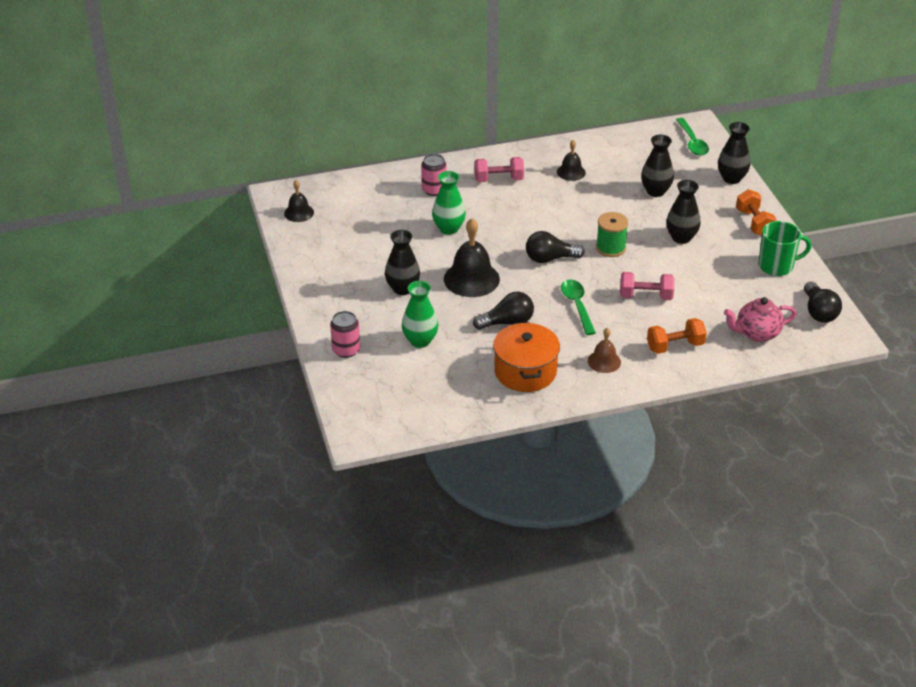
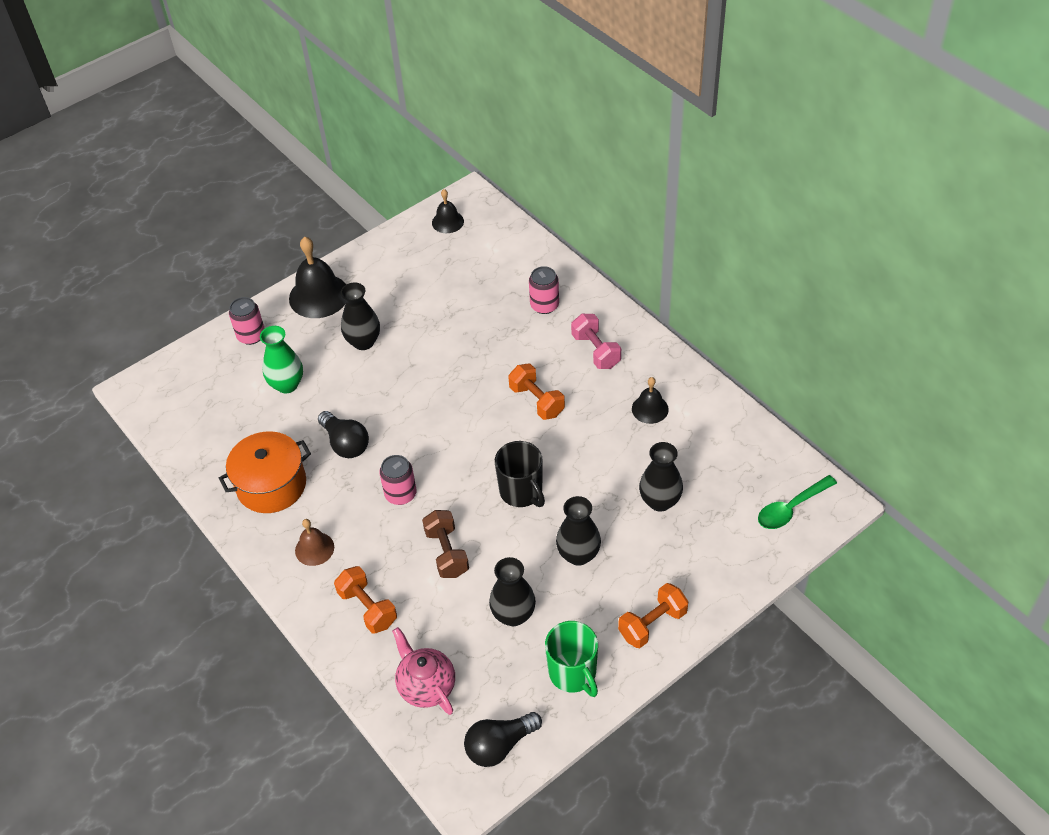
camera: 70 degrees right, 10 degrees up
(449, 229) = (482, 341): green vase -> none
(471, 279) = (405, 389): black bell -> black bell (319, 296)
(529, 219) = (537, 401): none -> orange dumbbell
(550, 258) = (473, 443): black light bulb -> none
(577, 306) = (400, 494): green spoon -> pink can
(610, 248) = (521, 492): green spool -> black mug
(645, 296) = (447, 553): pink dumbbell -> brown dumbbell
(731, 178) = (736, 573): black vase -> black vase (513, 615)

